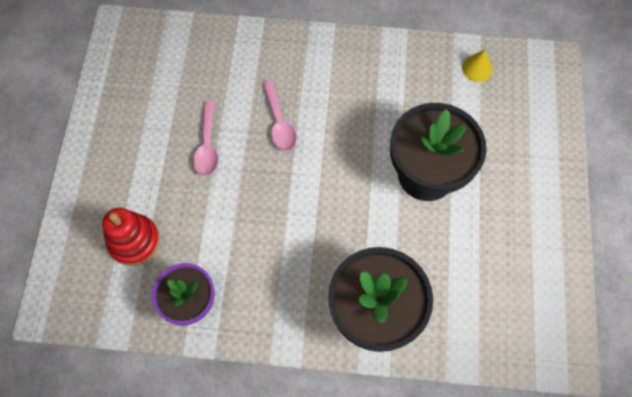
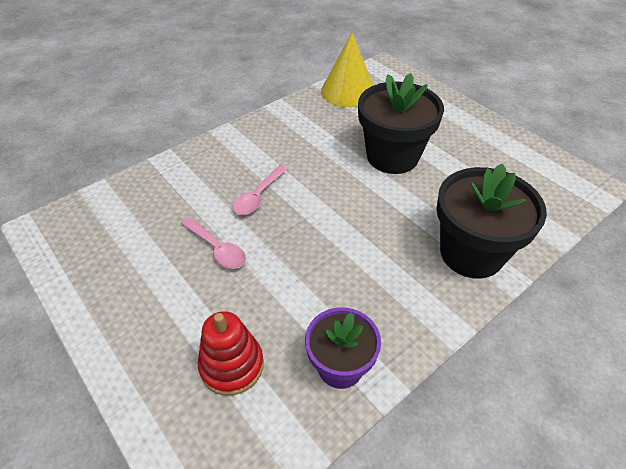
camera: 45 degrees left, 20 degrees down
(279, 123) = (258, 196): pink spoon -> pink spoon turned 90 degrees clockwise
(477, 68) = (348, 91): yellow cone -> yellow cone, size x2.17

